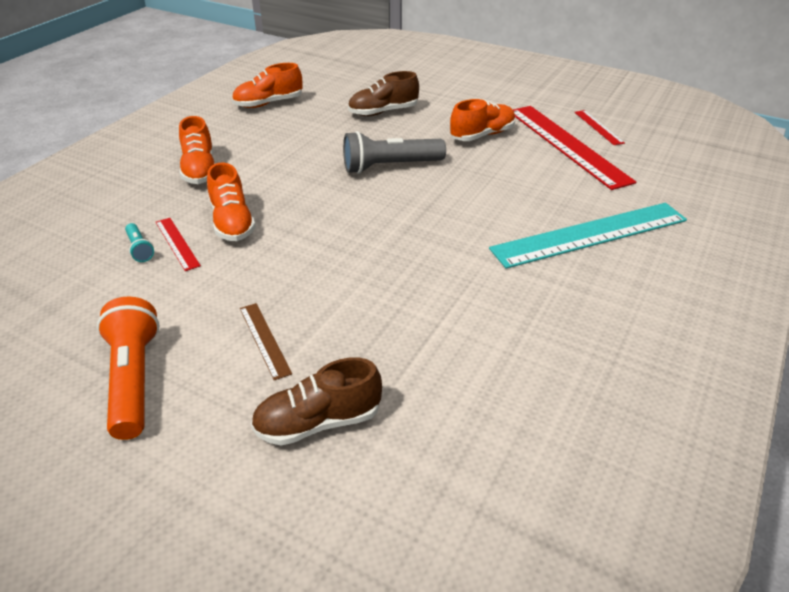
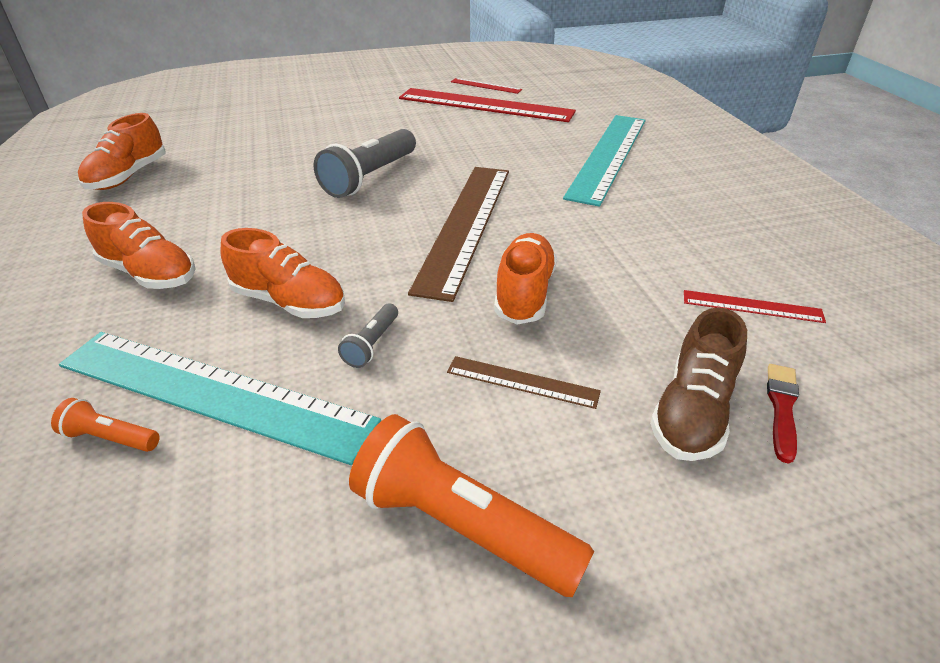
camera: 45 degrees left, 0 degrees up
(84, 244) = (110, 438): none -> orange flashlight
(139, 249) = (212, 393): turquoise flashlight -> turquoise ruler
(177, 243) = (255, 358): red ruler -> red ruler (752, 306)
(232, 270) = (372, 344): none -> grey flashlight
(371, 463) = (782, 408): none -> red brush
(383, 112) = (282, 138): brown shoe -> none
(392, 230) = (465, 225): none -> brown ruler
(482, 135) = (408, 122): orange shoe -> orange shoe (524, 293)

